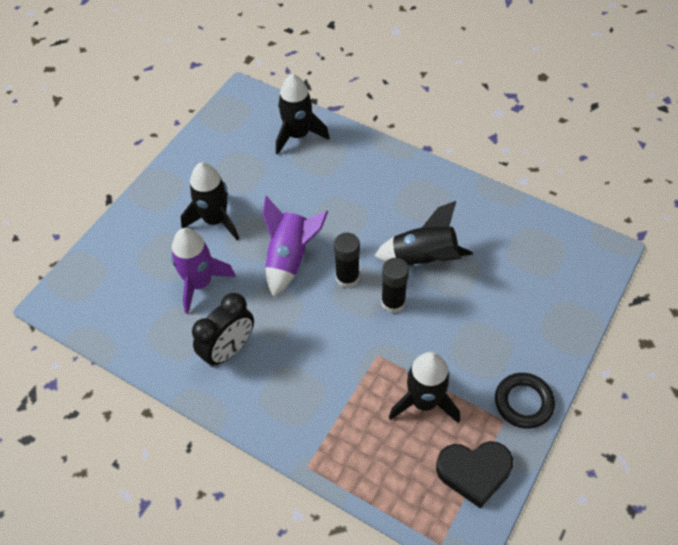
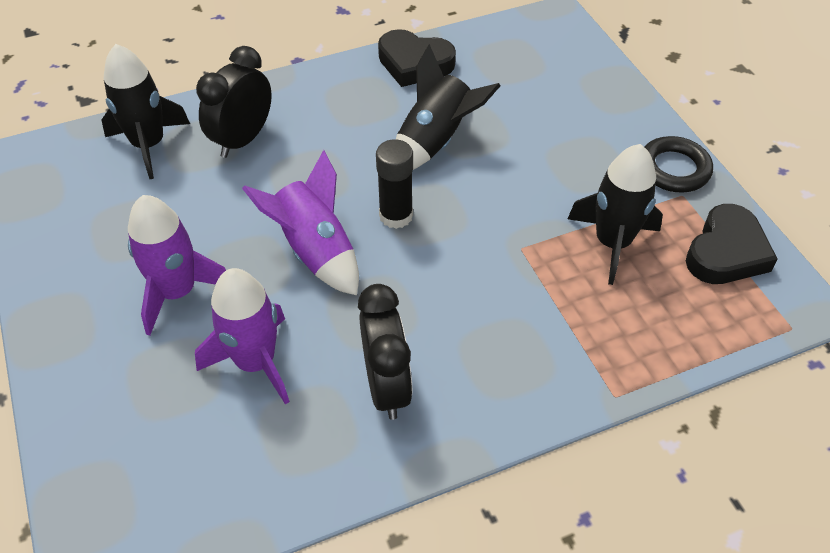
camera: 55 degrees left, 5 degrees down
(215, 220) = (177, 292): black rocket -> purple rocket
(339, 170) = (242, 140): none -> black clock
(393, 302) = (466, 197): black glue stick -> none
(480, 205) = (414, 63): none -> black heart

